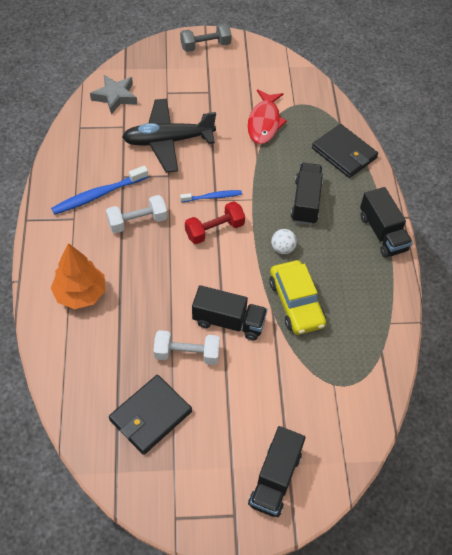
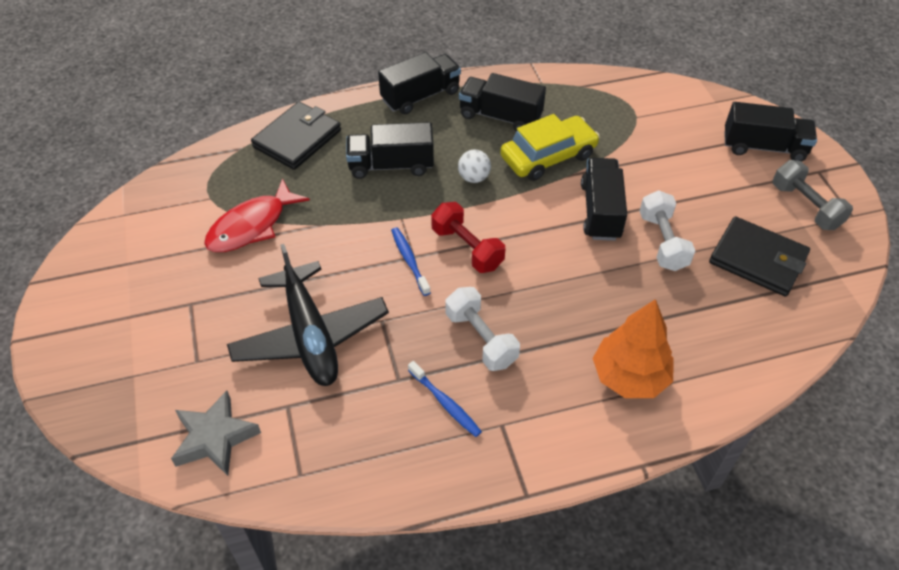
camera: 100 degrees left, 5 degrees down
(98, 195) = (445, 403): blue toothbrush -> blue toothbrush, size x0.61
(205, 46) = (72, 329): grey dumbbell -> grey dumbbell (805, 206)
(264, 122) = (251, 226): red fish -> red fish turned 135 degrees clockwise
(349, 281) = (500, 116): none -> black truck

